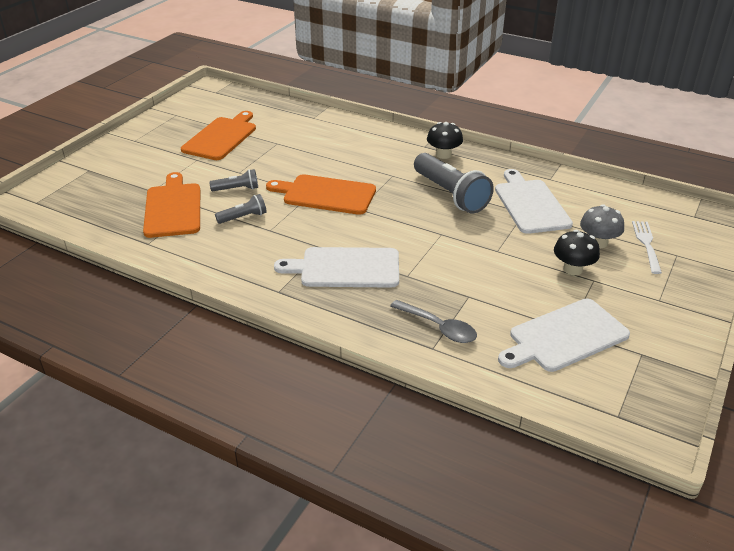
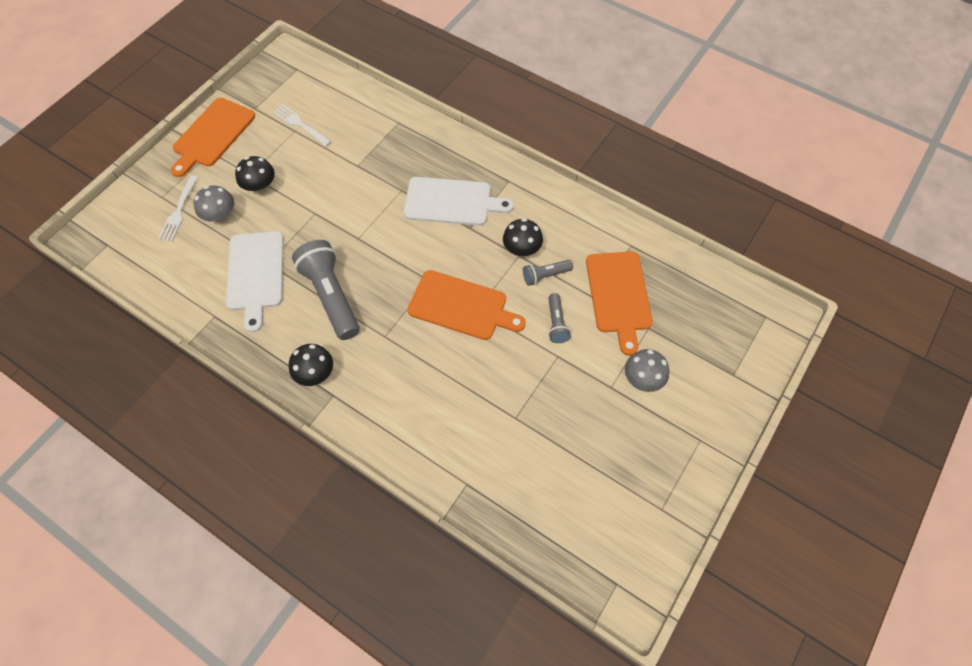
camera: 175 degrees left, 25 degrees up
(168, 164) = (642, 379): none -> grey mushroom
(221, 137) = (588, 438): orange cutting board -> orange cutting board (212, 135)
(237, 189) = (556, 323): grey flashlight -> grey flashlight turned 90 degrees counterclockwise
(266, 234) = (522, 249): none -> black mushroom
(439, 327) = (389, 138): grey spoon -> none
(564, 337) = (301, 125): white cutting board -> white fork

